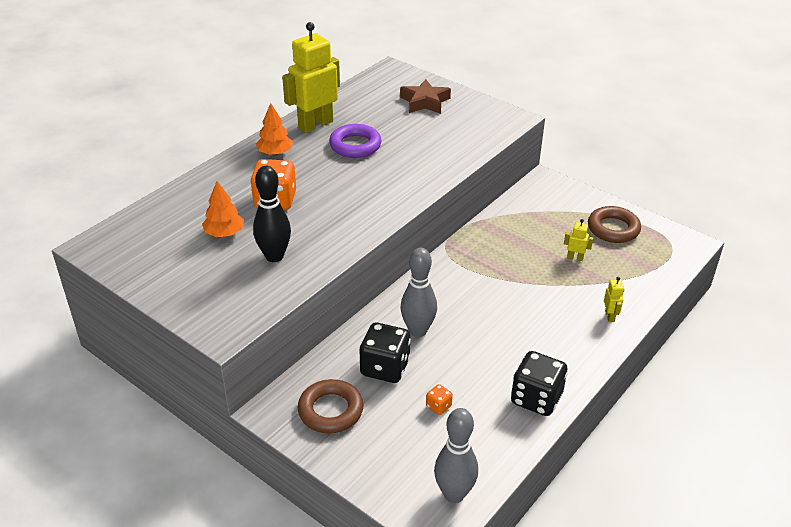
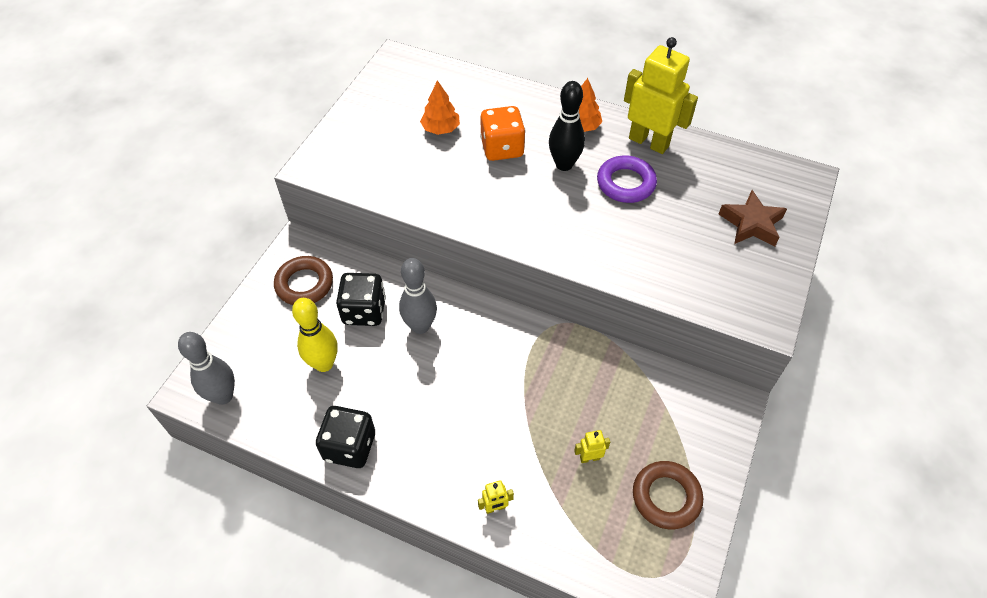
camera: 75 degrees right, 15 degrees up
(274, 256) = (418, 171): black bowling pin -> black bowling pin (564, 164)
(438, 406) = (324, 364): orange dice -> yellow bowling pin
(575, 257) = (589, 458): yellow robot -> yellow robot turned 105 degrees counterclockwise

